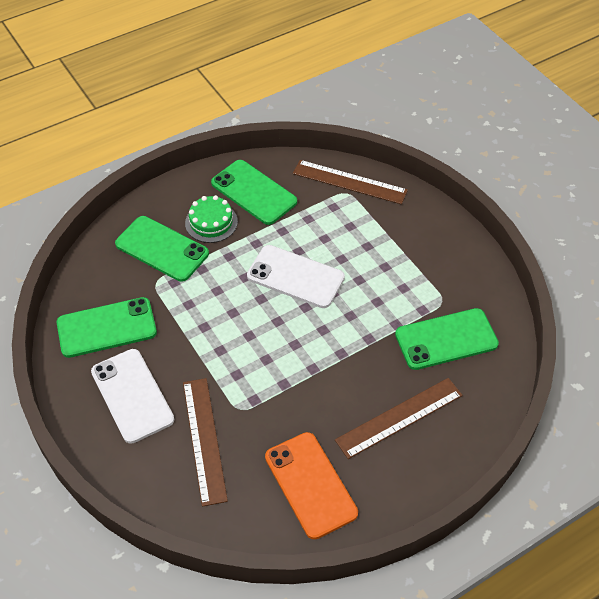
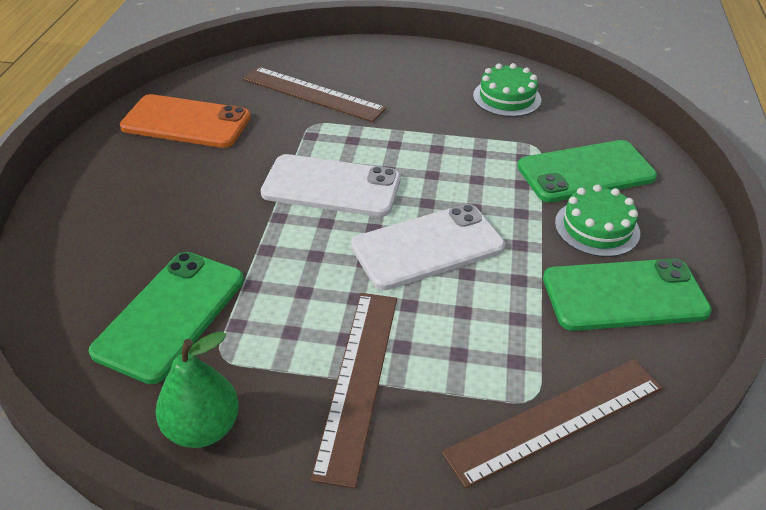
camera: 130 degrees right, 10 degrees down
(106, 327) = (507, 97): green phone -> green cake
(132, 395) = (409, 80): white phone -> white phone (331, 186)
(399, 417) = (152, 210): brown ruler -> brown ruler (358, 380)
(476, 278) = (203, 428): none -> green pear

